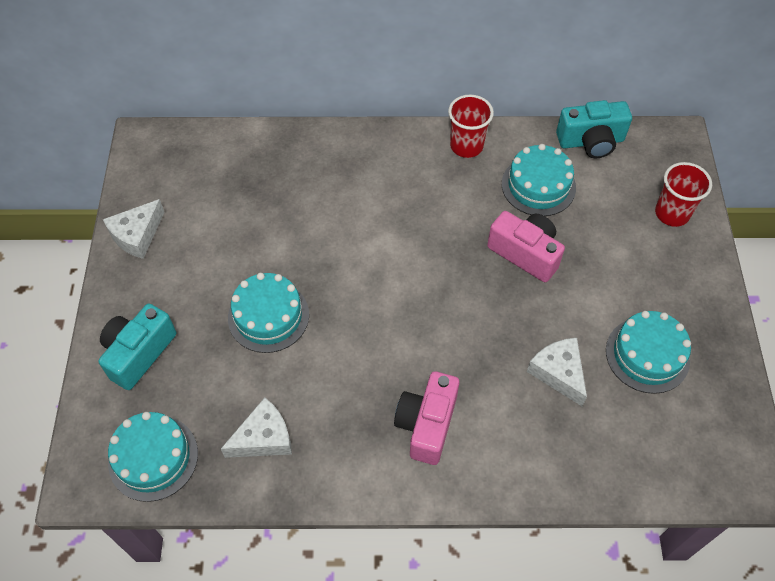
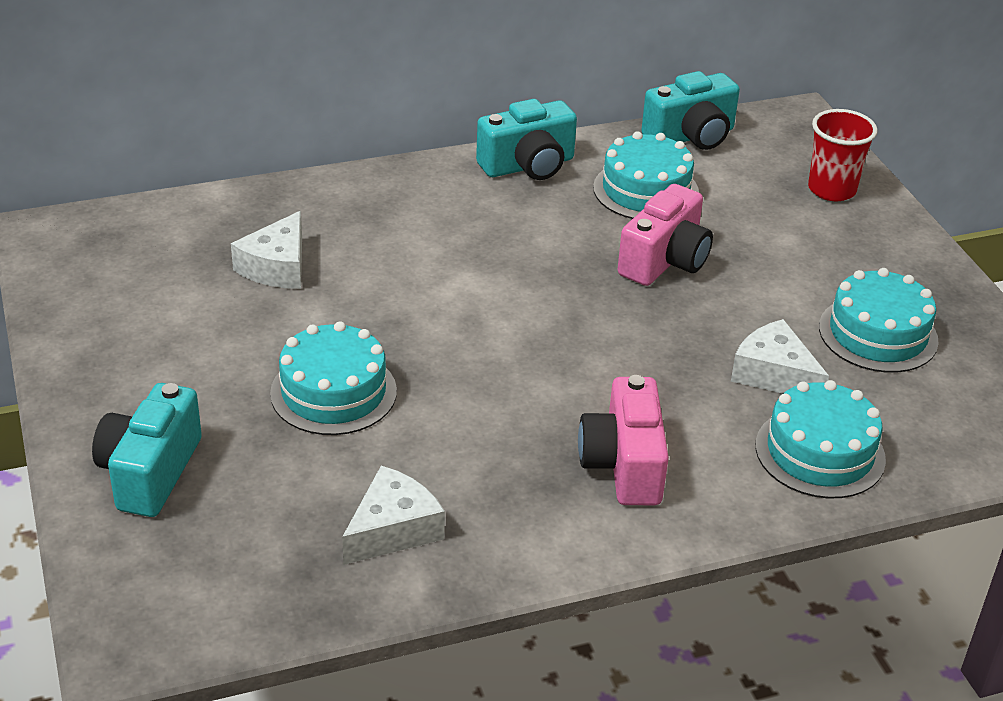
camera: 20 degrees left, 20 degrees down
(137, 235) = (85, 339): white cheese -> white cheese (277, 267)
(153, 457) = (230, 589): turquoise cake -> turquoise cake (820, 452)
(466, 146) = (528, 166): red cup -> turquoise camera
(525, 253) = (665, 261): pink camera -> pink camera turned 105 degrees clockwise

